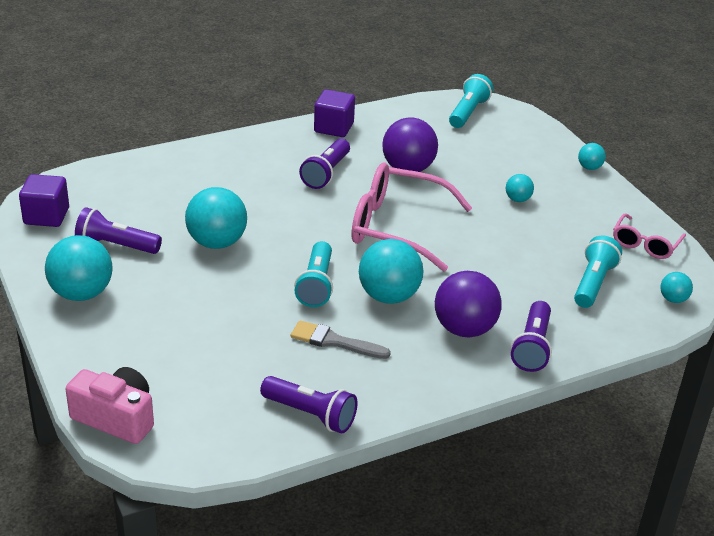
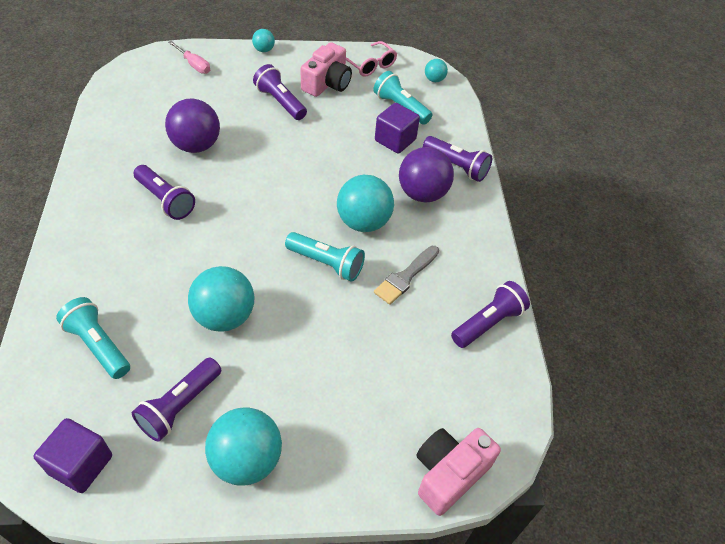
camera: 70 degrees left, 15 degrees up
(333, 128) = (94, 169): purple cube -> purple cube (395, 140)
(396, 227) = (275, 184): pink glasses -> none
(468, 112) = (139, 79): turquoise flashlight -> turquoise flashlight (98, 345)
(517, 199) = (280, 102): turquoise ball -> purple flashlight
(519, 134) = (194, 65): none -> pink screwdriver
(580, 222) = (327, 83): none -> pink camera

